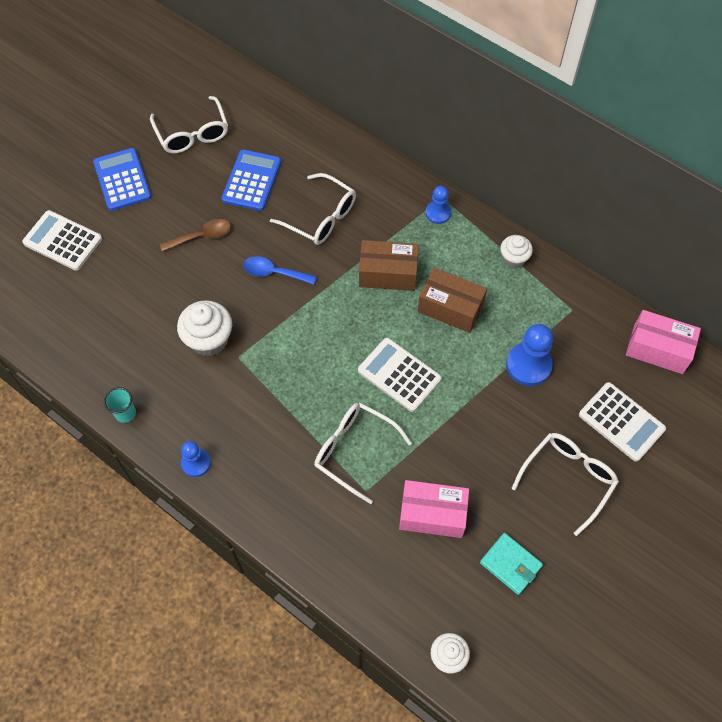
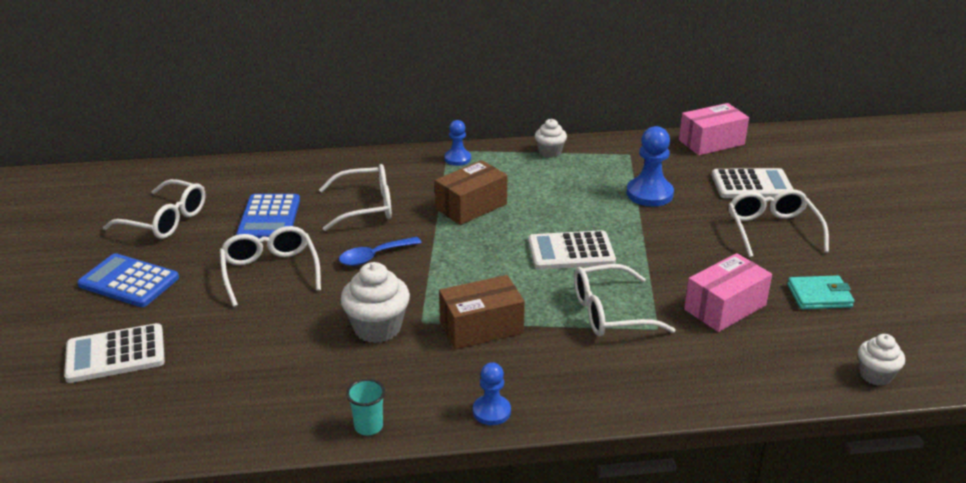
camera: 45 degrees left, 30 degrees down
(202, 236) = (270, 272): brown spoon -> white glasses
(252, 181) = (269, 218): blue calculator -> blue calculator turned 150 degrees counterclockwise
(450, 308) = (548, 198): brown box -> brown box (481, 327)

